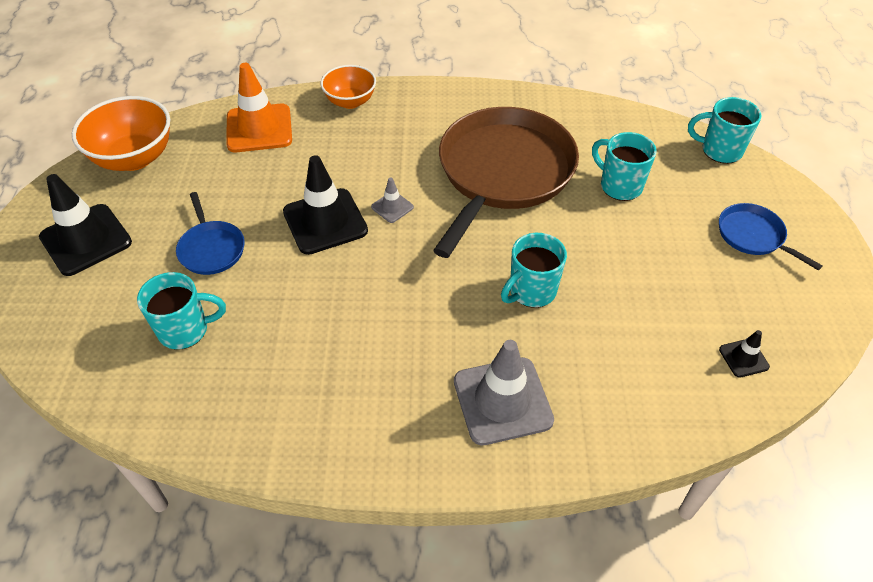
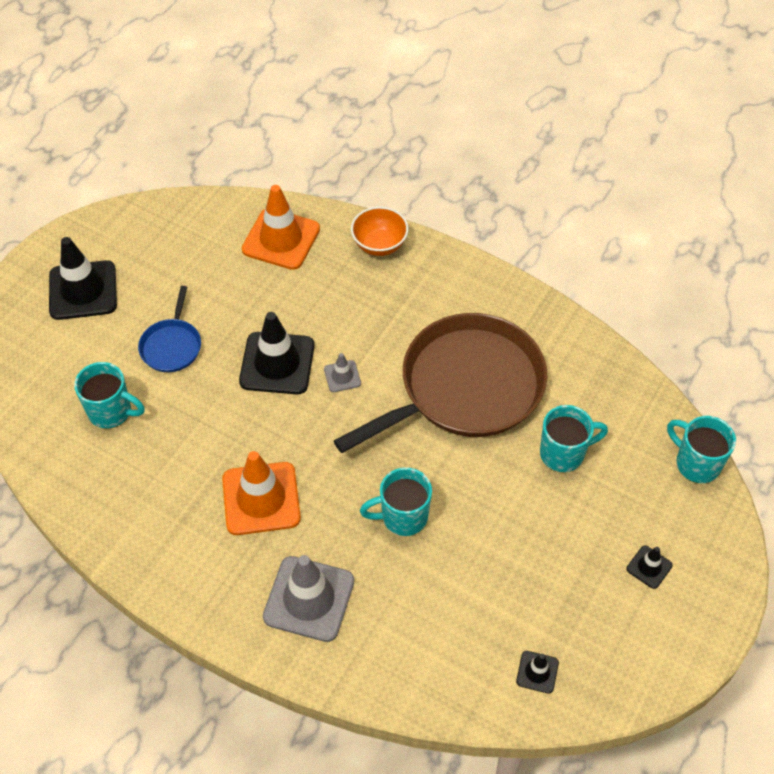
camera: 30 degrees right, 5 degrees up
(134, 158) = (161, 224): orange bowl -> none
(392, 337) = (261, 498): none -> orange traffic cone
(619, 186) = (563, 453): turquoise mug -> turquoise mug turned 90 degrees clockwise
(753, 236) = (649, 567): blue pan -> black traffic cone

